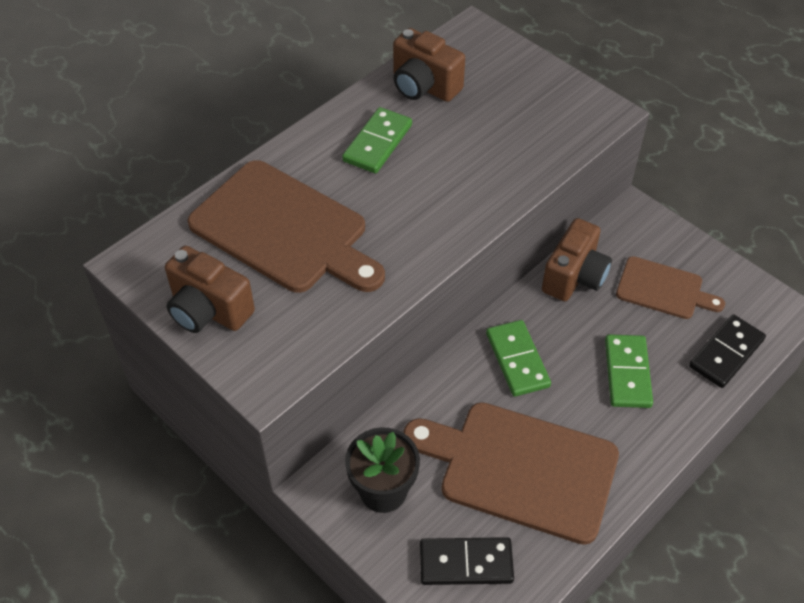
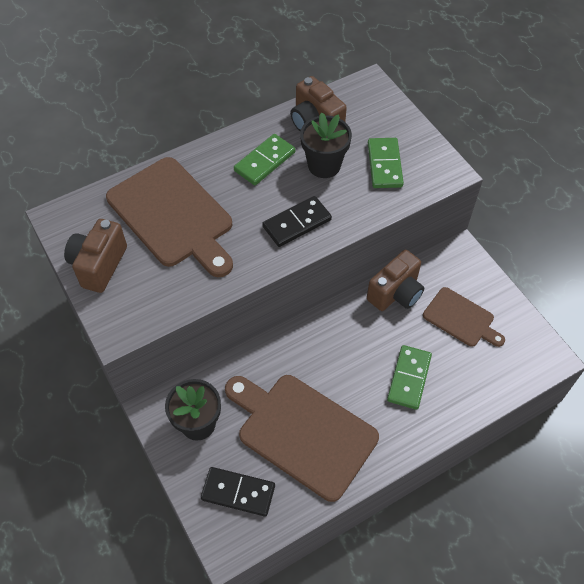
camera: 15 degrees right, 5 degrees up
(208, 310) = (99, 265): brown camera -> brown camera turned 60 degrees clockwise
(453, 133) = (324, 165): none -> black flower pot
(517, 360) = (329, 348): green domino -> green domino (384, 165)
(726, 353) = (491, 381): black domino -> black domino (297, 223)

